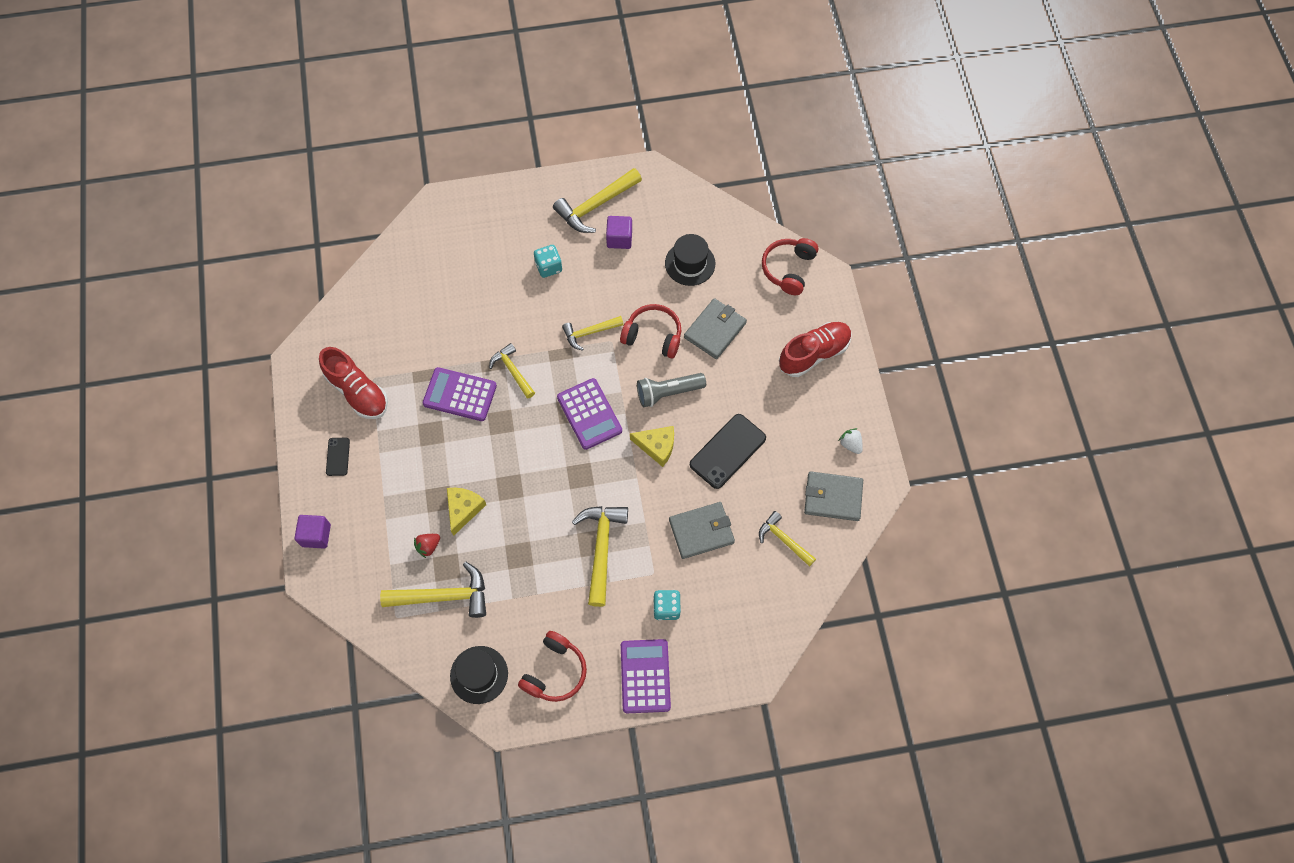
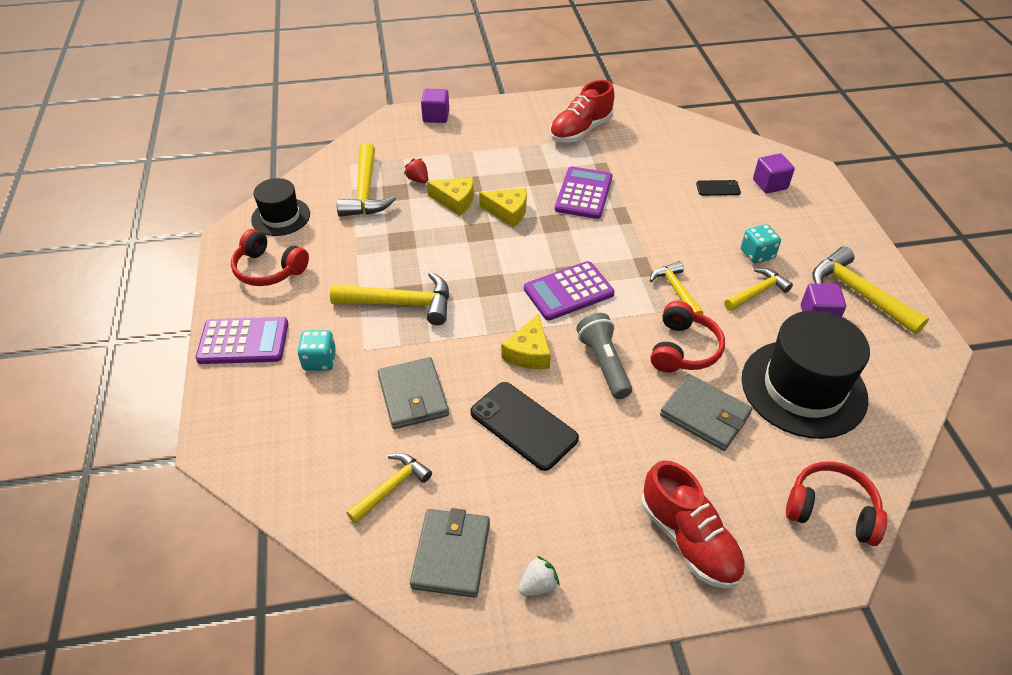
camera: 90 degrees right, 20 degrees down
(338, 456) = (512, 123): black phone -> black phone (718, 188)
(456, 240) = (770, 184): none -> purple cube
(483, 461) = (508, 212): none -> yellow cheese
(512, 371) = (616, 230): yellow hammer -> yellow hammer (757, 292)
(690, 263) = (803, 388): black hat -> black hat, size x1.74

